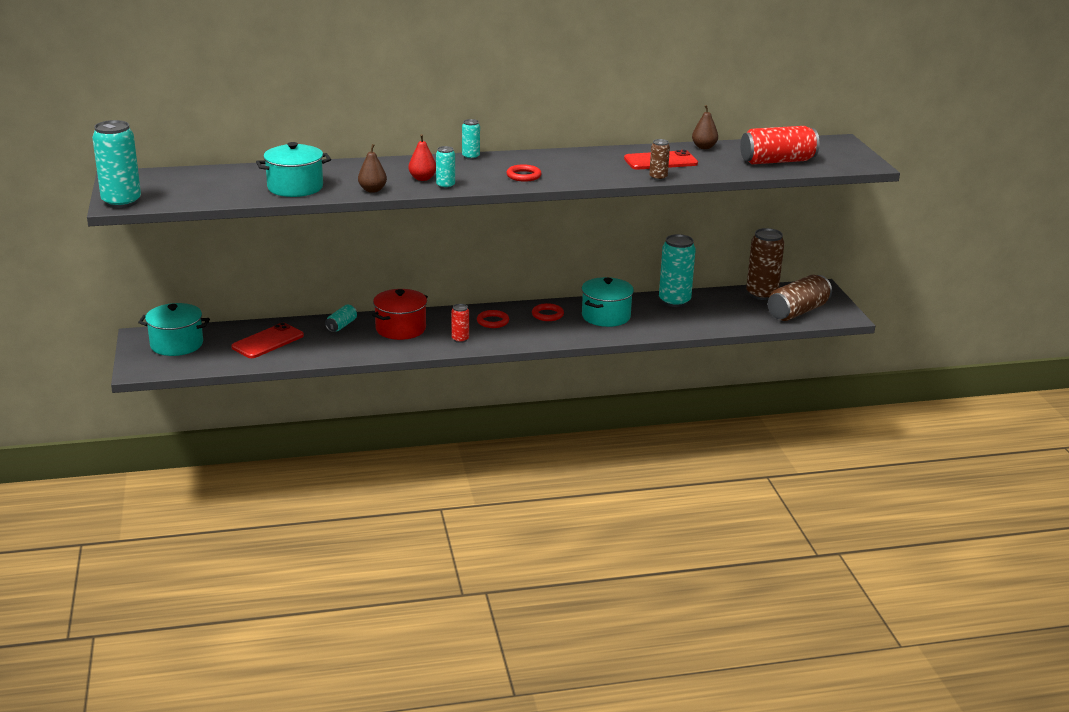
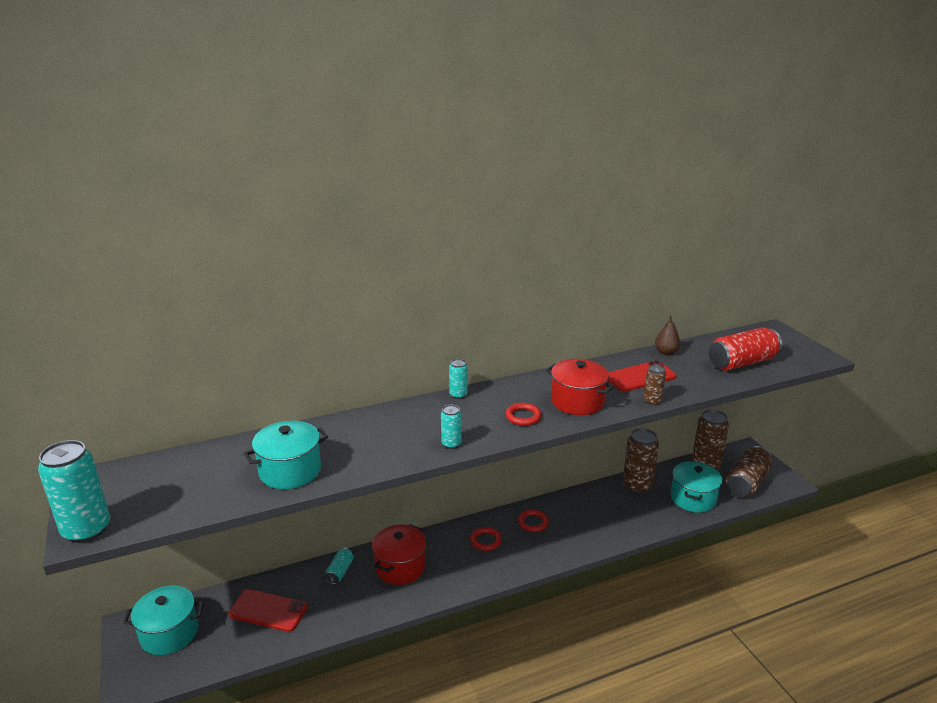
camera: 10 degrees left, 0 degrees up
(267, 341) = (268, 610): red phone -> red phone turned 75 degrees clockwise
(372, 190) = (376, 463): brown pear -> none
(422, 178) = (423, 435): red pear -> none
(460, 339) = (463, 573): red can -> none
(583, 171) = (577, 401): none -> red pot
(606, 316) = (586, 516): turquoise pot -> turquoise pot (693, 498)
(674, 301) = (637, 486): turquoise can -> brown can

